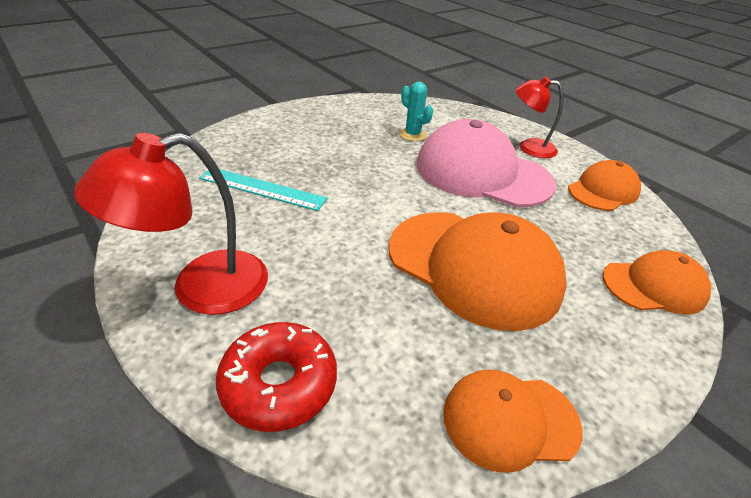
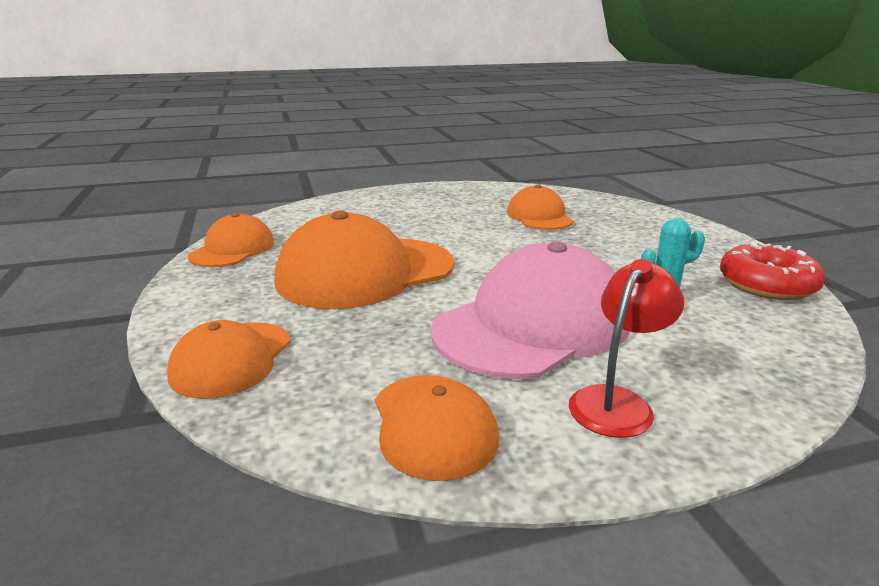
camera: 115 degrees right, 15 degrees down
(201, 288) = (426, 197): red lamp -> none
(262, 188) = (539, 216): turquoise ruler -> orange cap
(279, 383) = (334, 206): red donut -> red donut (766, 285)

